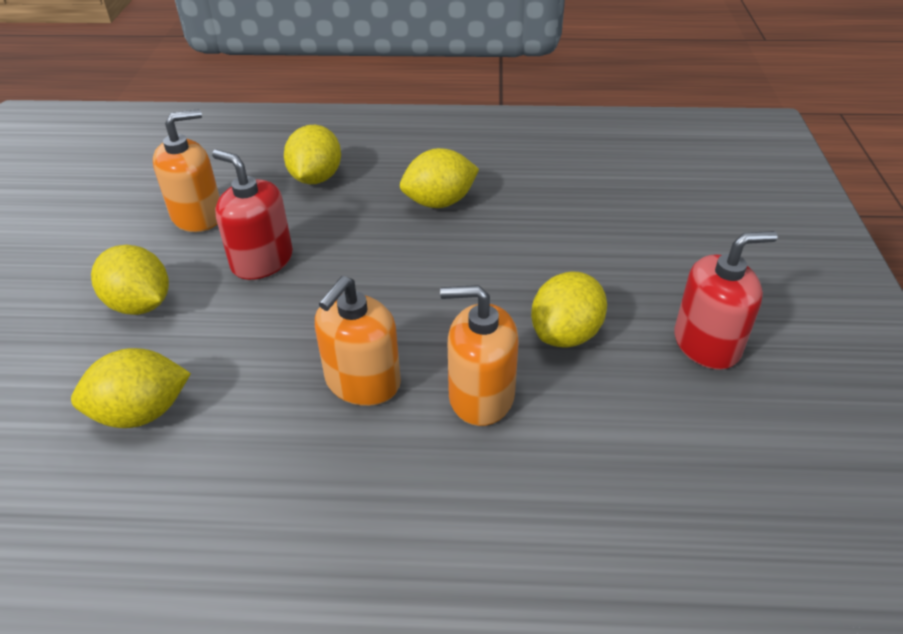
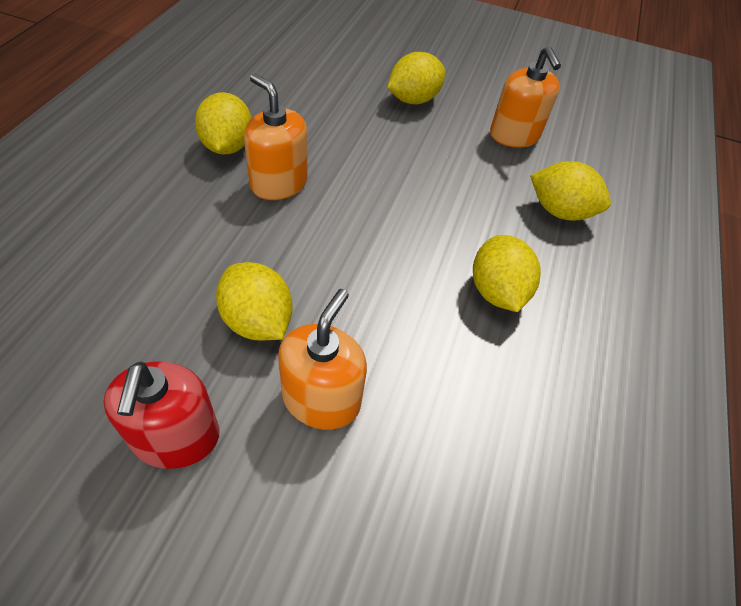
camera: 100 degrees right, 10 degrees up
(142, 413) = (310, 91): yellow lemon -> yellow lemon (227, 146)
(262, 261) = (441, 159): red soap dispenser -> none
(481, 396) = (224, 240): orange soap dispenser -> orange soap dispenser (321, 399)

